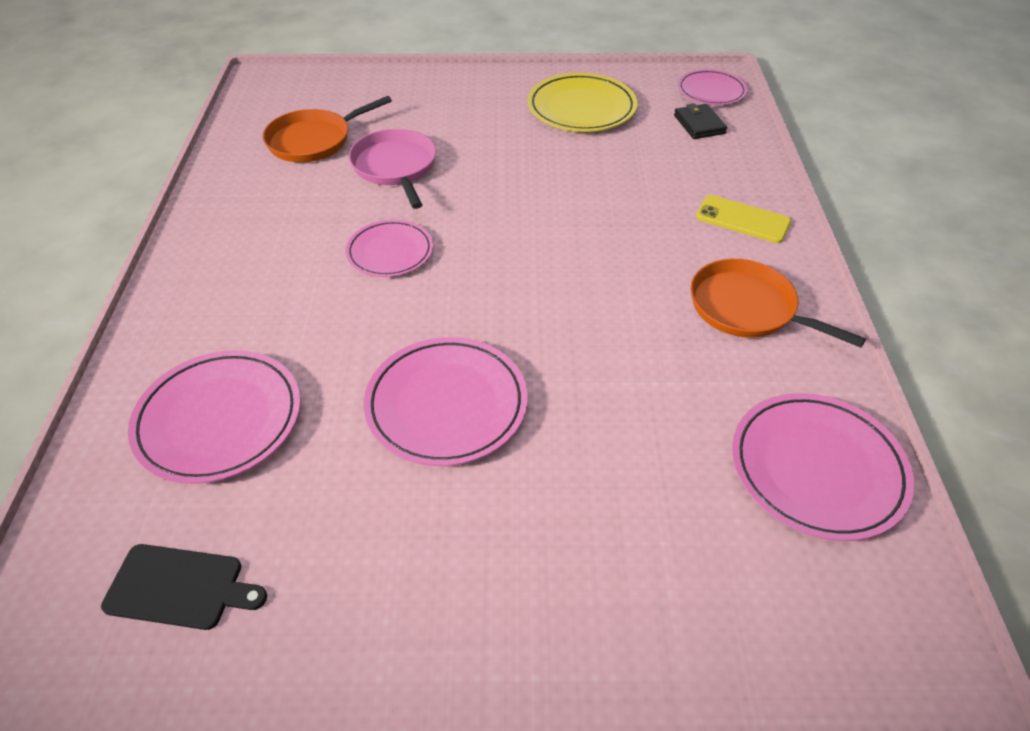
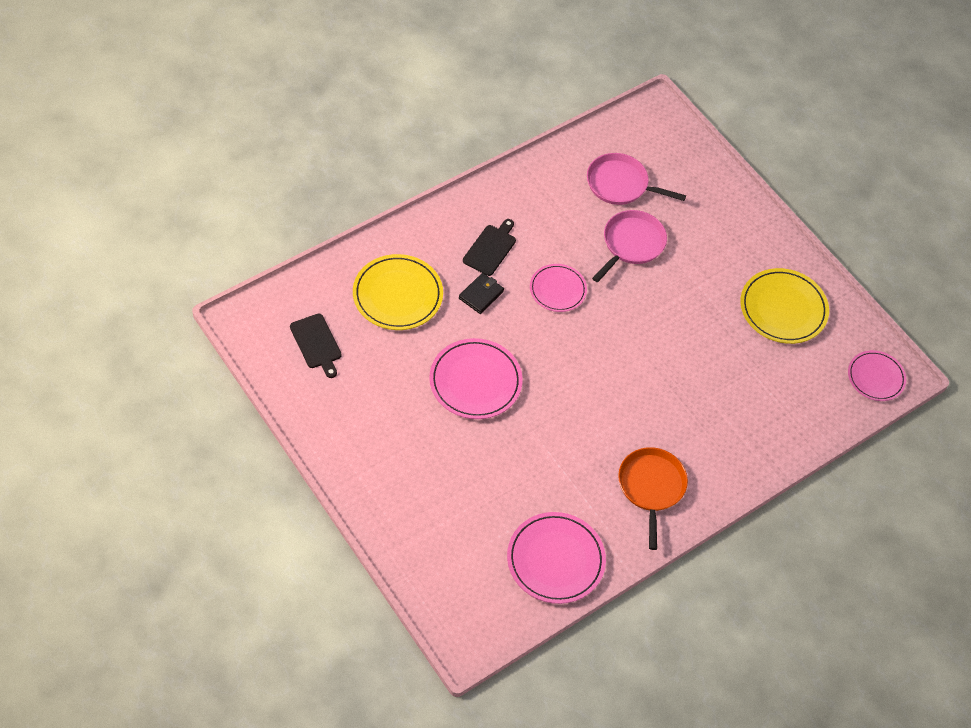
camera: 50 degrees right, 10 degrees up
(219, 419) = (397, 295): pink plate -> yellow plate
(265, 282) = (491, 248): none -> black cutting board
(313, 140) = (620, 184): orange pan -> pink pan
(699, 124) = (824, 388): black wallet -> black wallet (481, 295)
(742, 220) = (733, 454): yellow phone -> none

